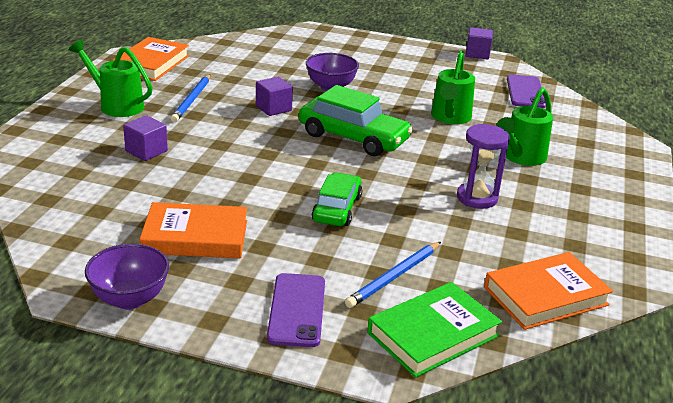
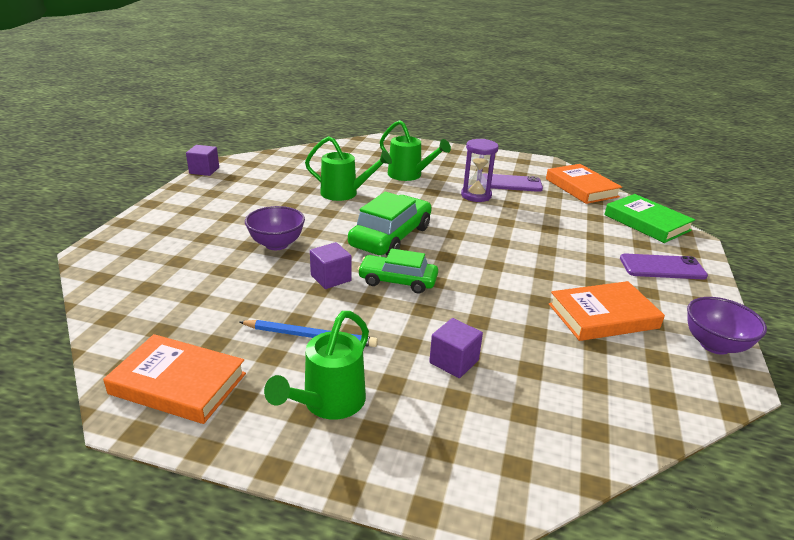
camera: 90 degrees left, 0 degrees up
(195, 237) = (603, 316): orange book -> orange book turned 75 degrees clockwise
(337, 208) = (519, 248): green car -> green car (398, 281)
(394, 277) = (596, 231): blue pencil -> none
(525, 92) = (292, 161): purple phone -> purple phone (510, 183)

